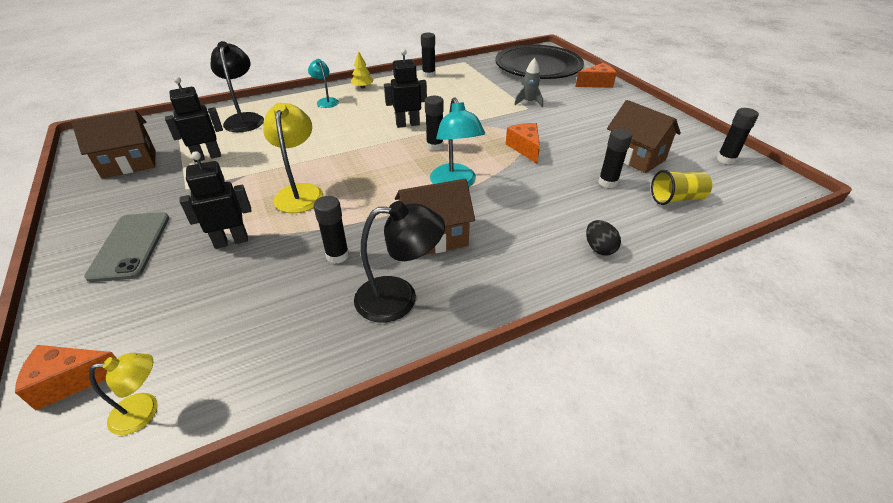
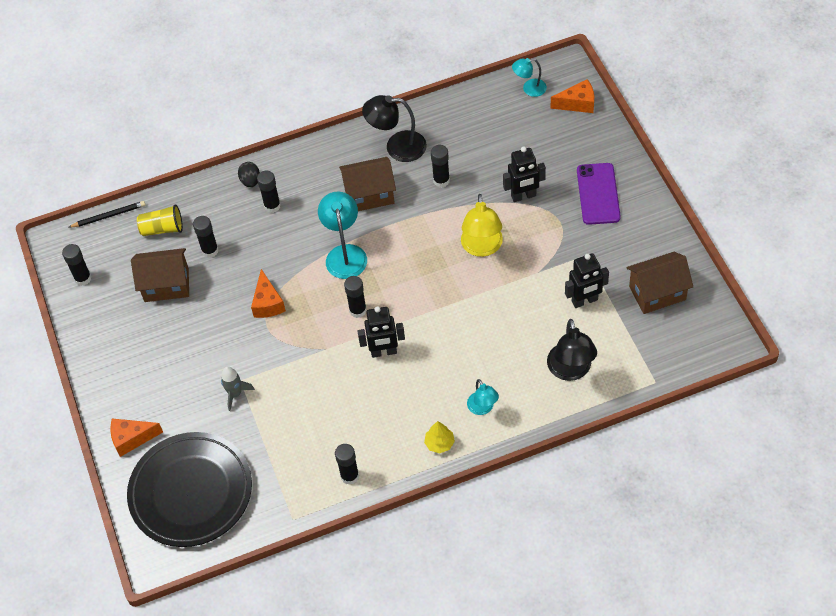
camera: 170 degrees left, 15 degrees up
(130, 246) = (598, 194): grey phone -> purple phone
(144, 411) = (529, 88): yellow lamp -> turquoise lamp
(557, 223) = (272, 206): none -> black glue stick
(635, 157) = (166, 285): brown house -> brown house turned 60 degrees counterclockwise
(753, 209) = (109, 216): none -> black pencil

